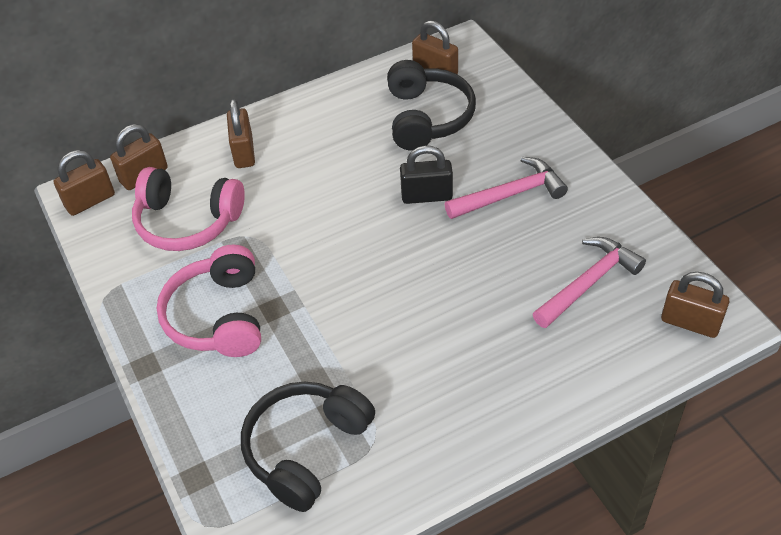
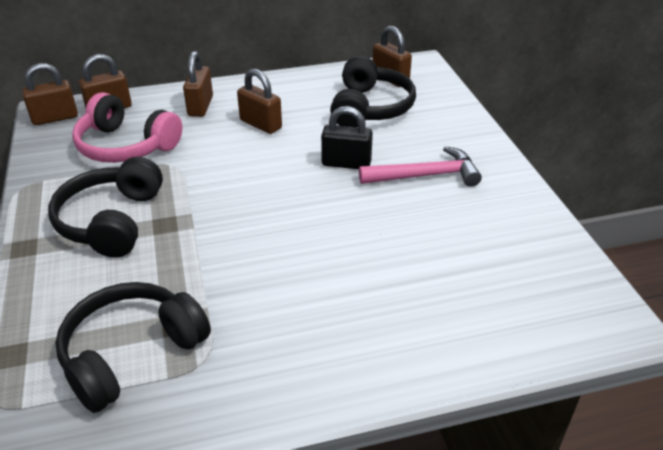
camera: 10 degrees right, 10 degrees down
(218, 316) = (112, 221): pink headphones -> black headphones
(588, 282) = (480, 261): pink hammer -> none
(690, 322) = (580, 318): brown padlock -> brown padlock (260, 124)

